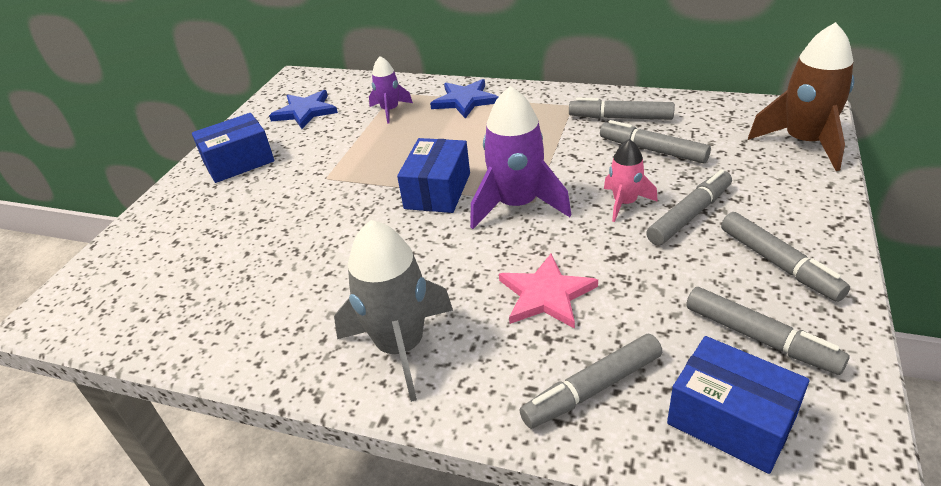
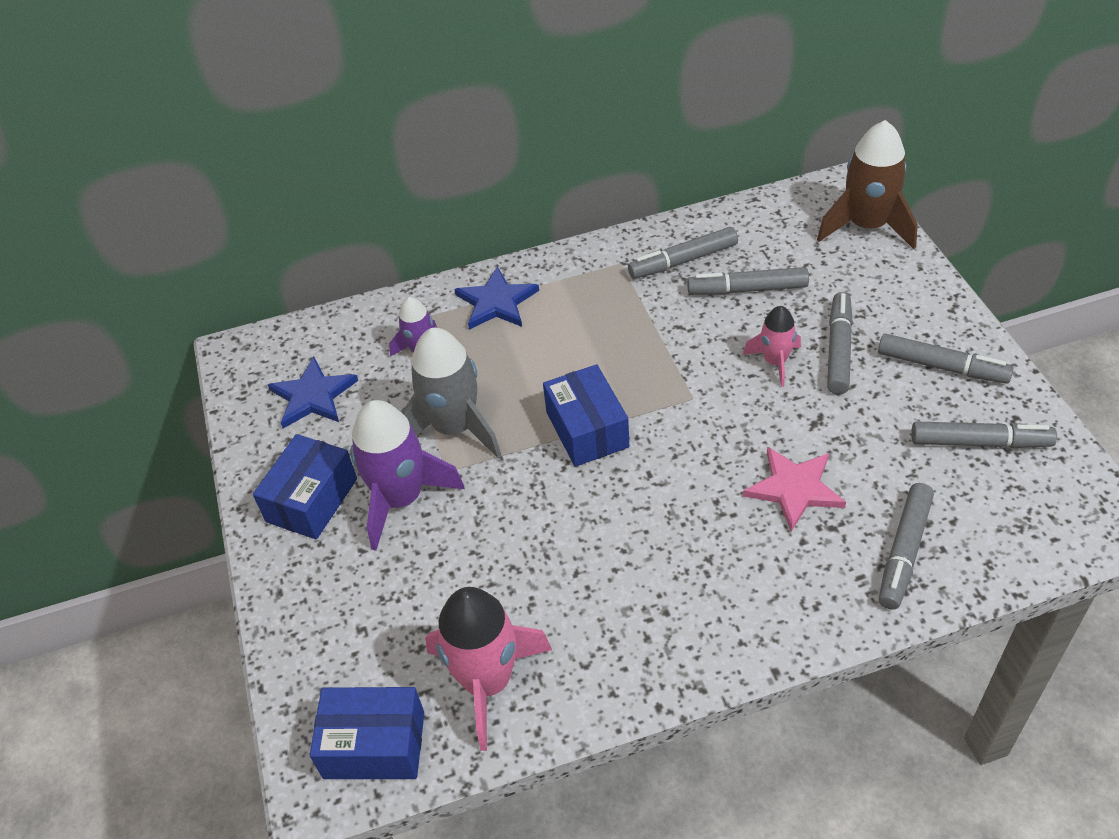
camera: 35 degrees left, 10 degrees up
(198, 310) = (487, 682): none -> pink rocket
(401, 346) = (723, 603): grey rocket -> grey rocket (454, 427)
(517, 205) = (681, 409): purple rocket -> purple rocket (401, 498)
(731, 420) = (1012, 521): blue box -> blue box (374, 745)

